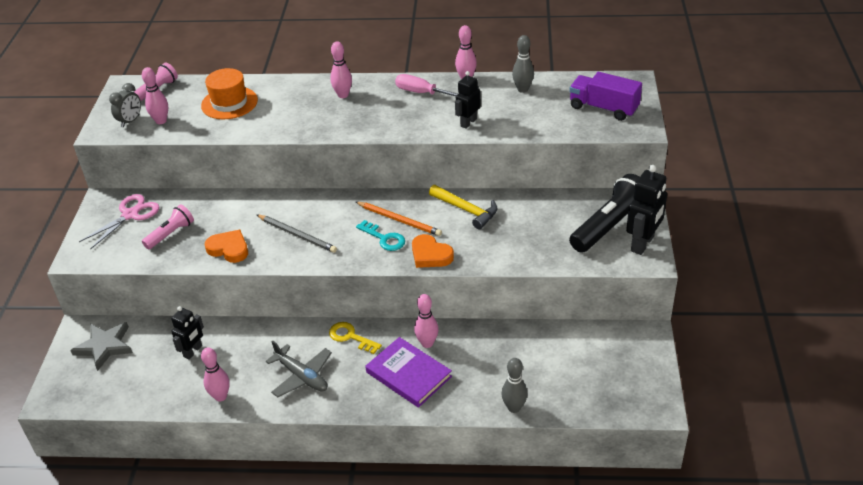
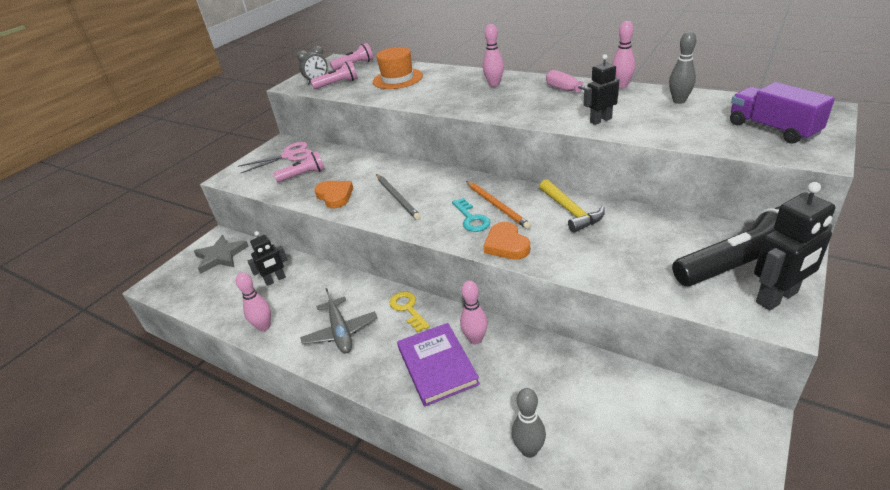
camera: 30 degrees right, 5 degrees down
(161, 121) = (337, 84): pink bowling pin -> pink flashlight

